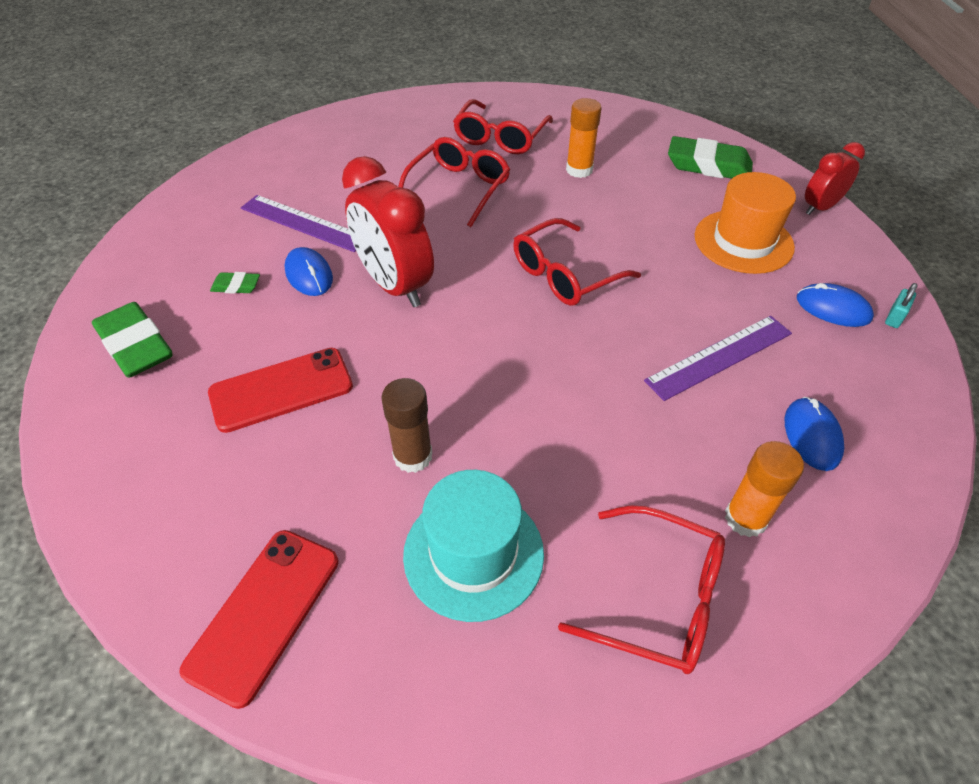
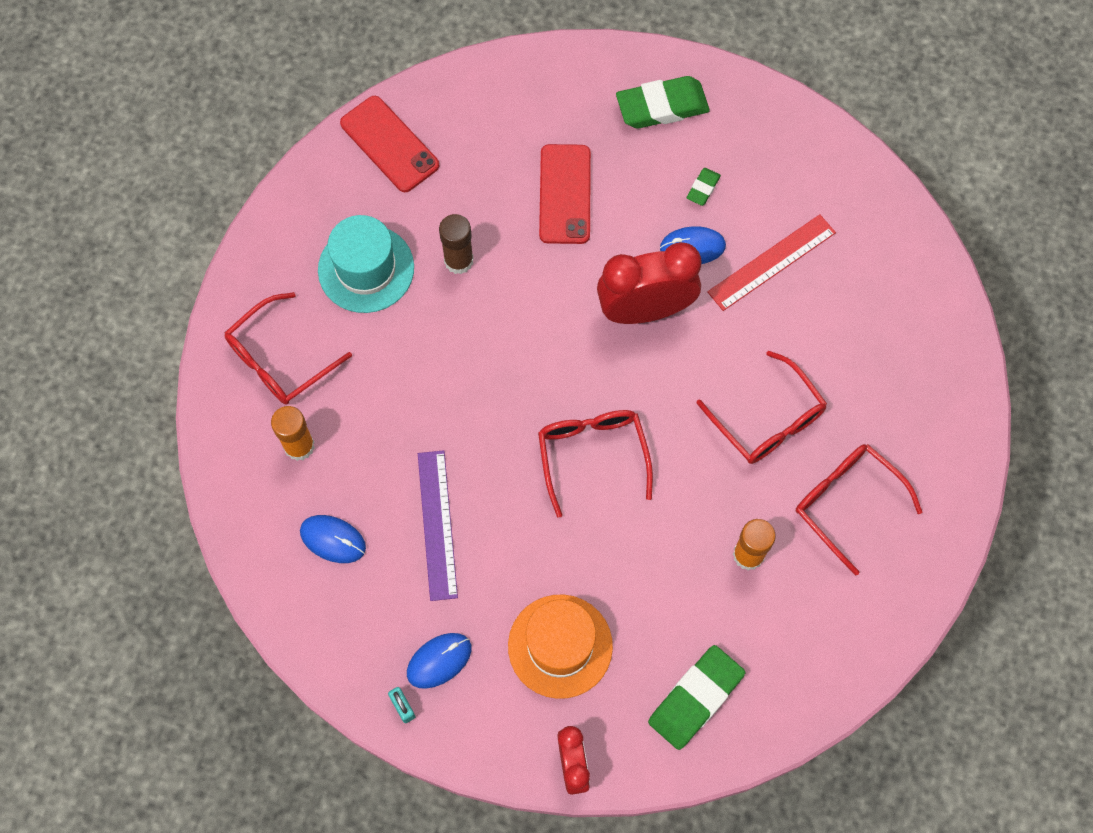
camera: 115 degrees right, 20 degrees up
(304, 223) = (771, 262): purple ruler -> red ruler

